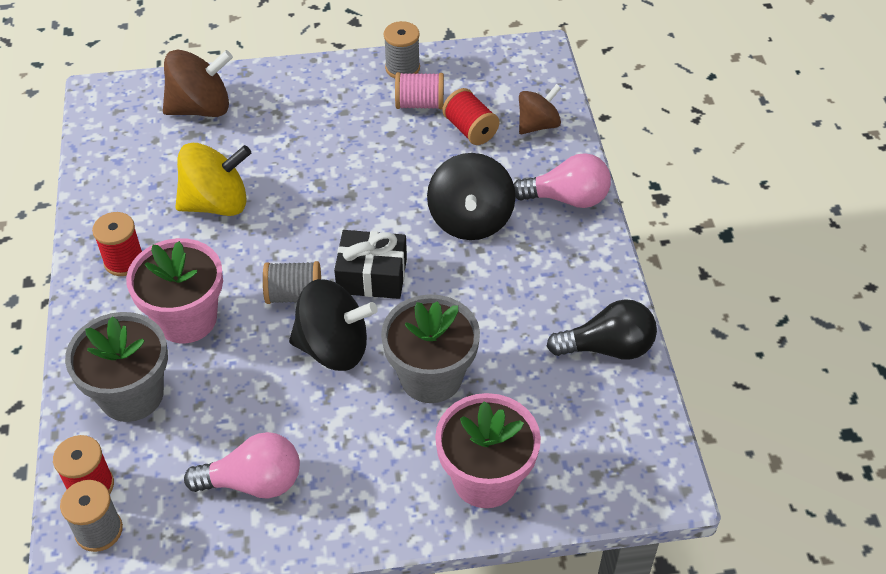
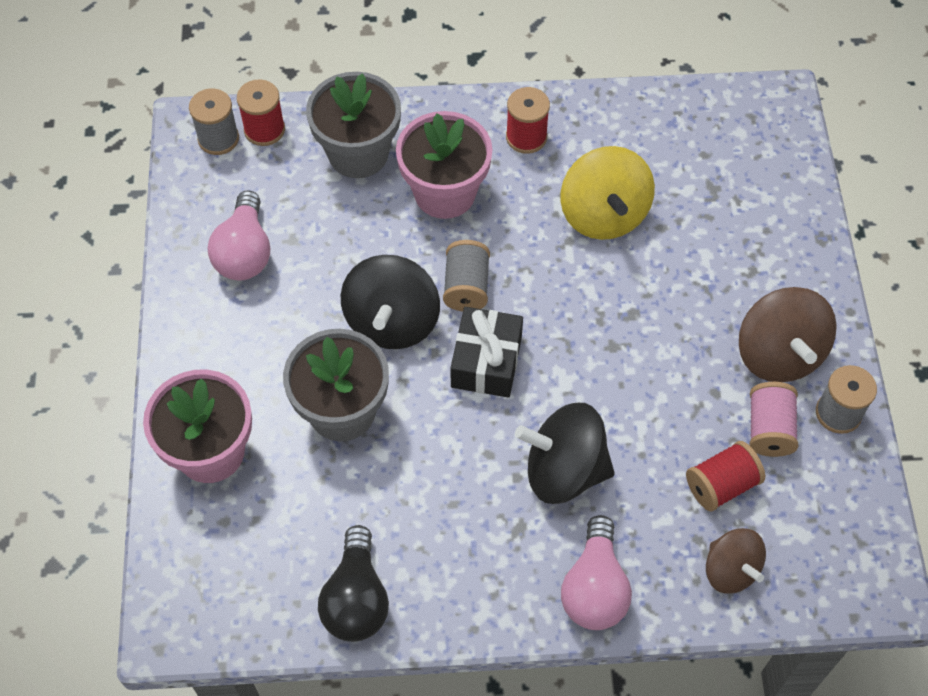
camera: 95 degrees right, 10 degrees up
(201, 108) = (757, 195): brown spinning top -> brown spinning top (778, 354)

